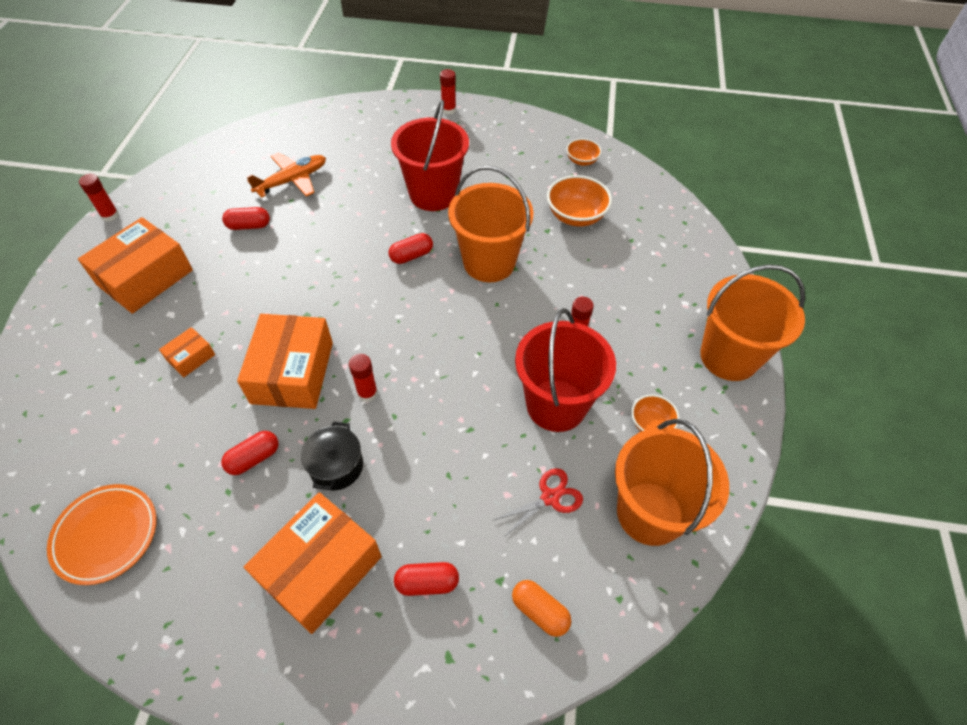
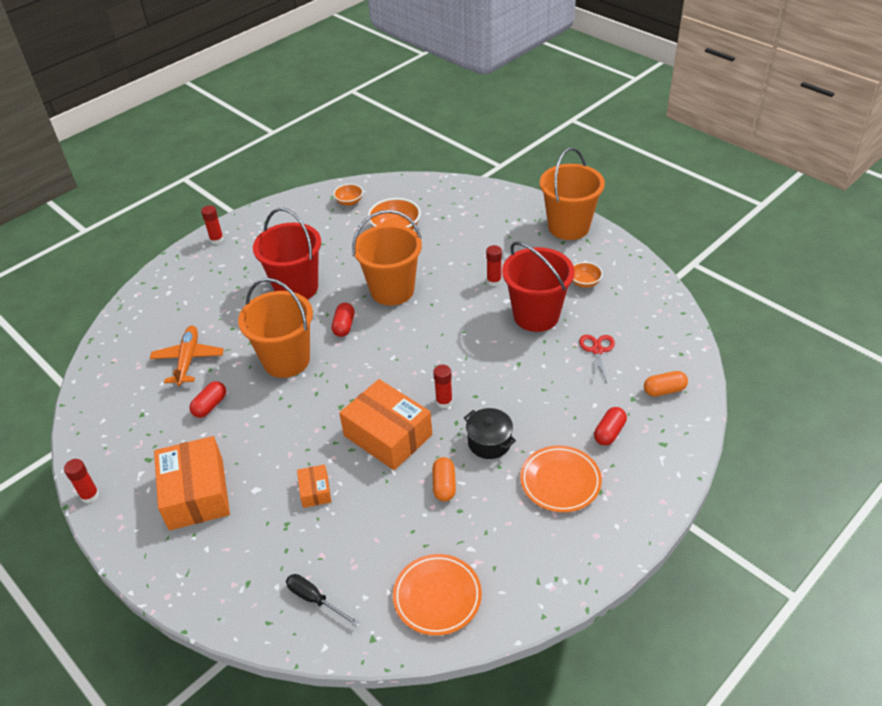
camera: 50 degrees left, 10 degrees down
(63, 433) = (315, 599): none -> black screwdriver
(254, 458) = (444, 485): red capsule -> orange capsule
(320, 569) = (560, 481): orange box -> orange plate
(650, 513) = (640, 314): orange bucket -> orange bucket (286, 360)

